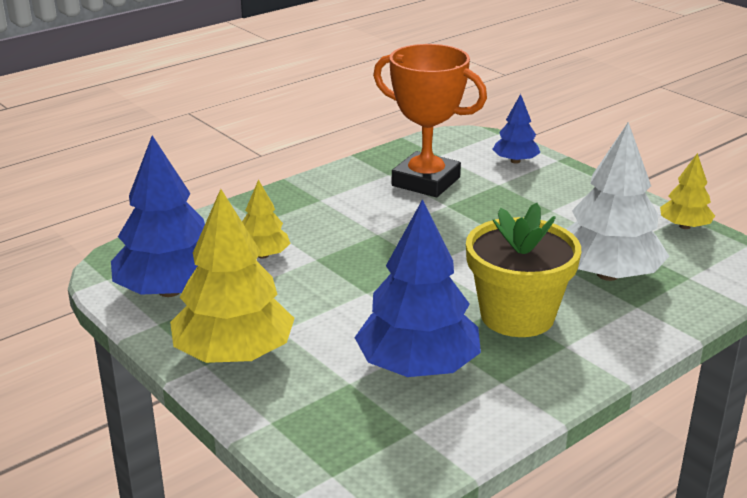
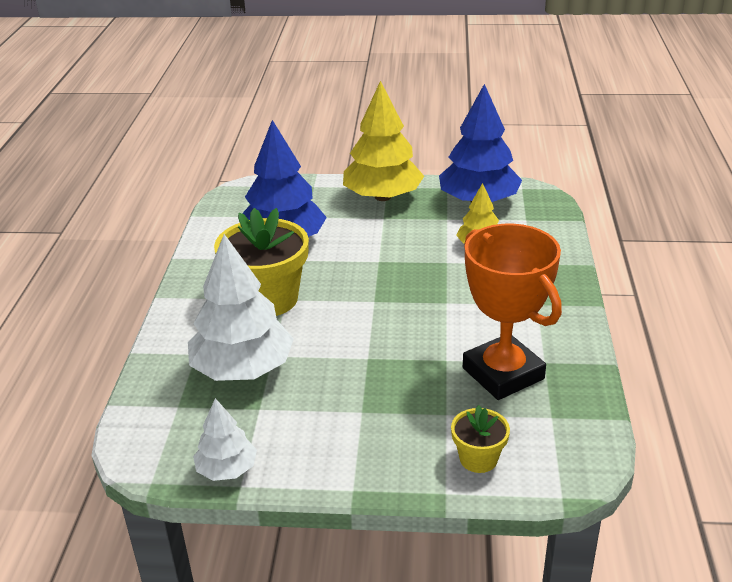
camera: 135 degrees right, 5 degrees up
(426, 182) = (503, 373): orange trophy -> orange trophy turned 75 degrees clockwise
(515, 161) = (478, 459): blue tree -> yellow flower pot
(684, 226) = (227, 469): yellow tree -> white tree

